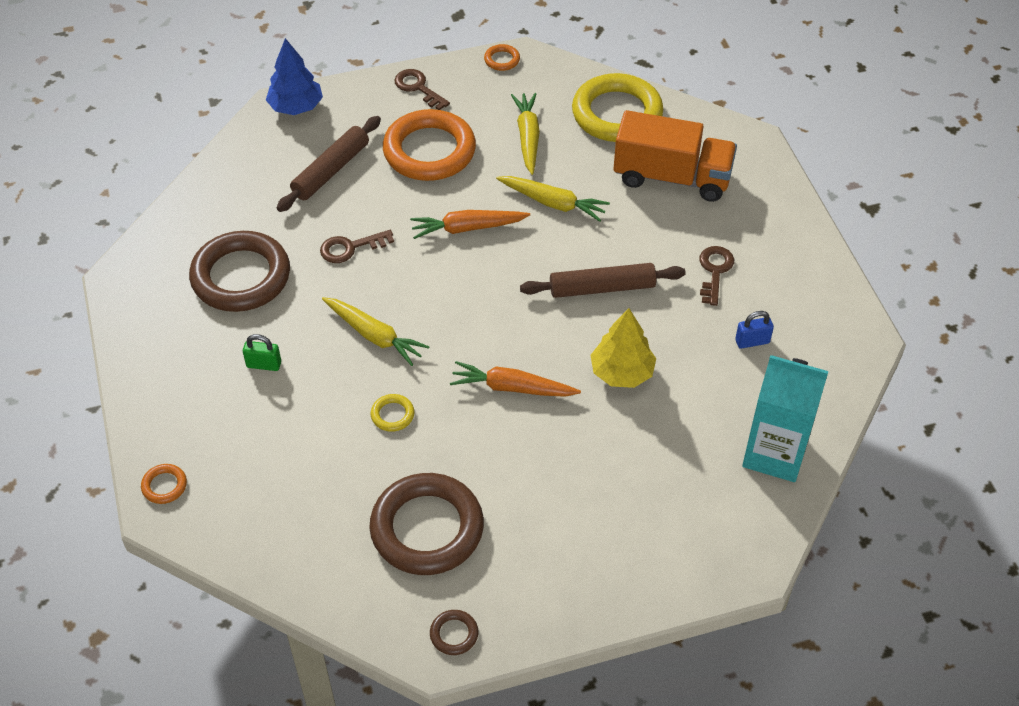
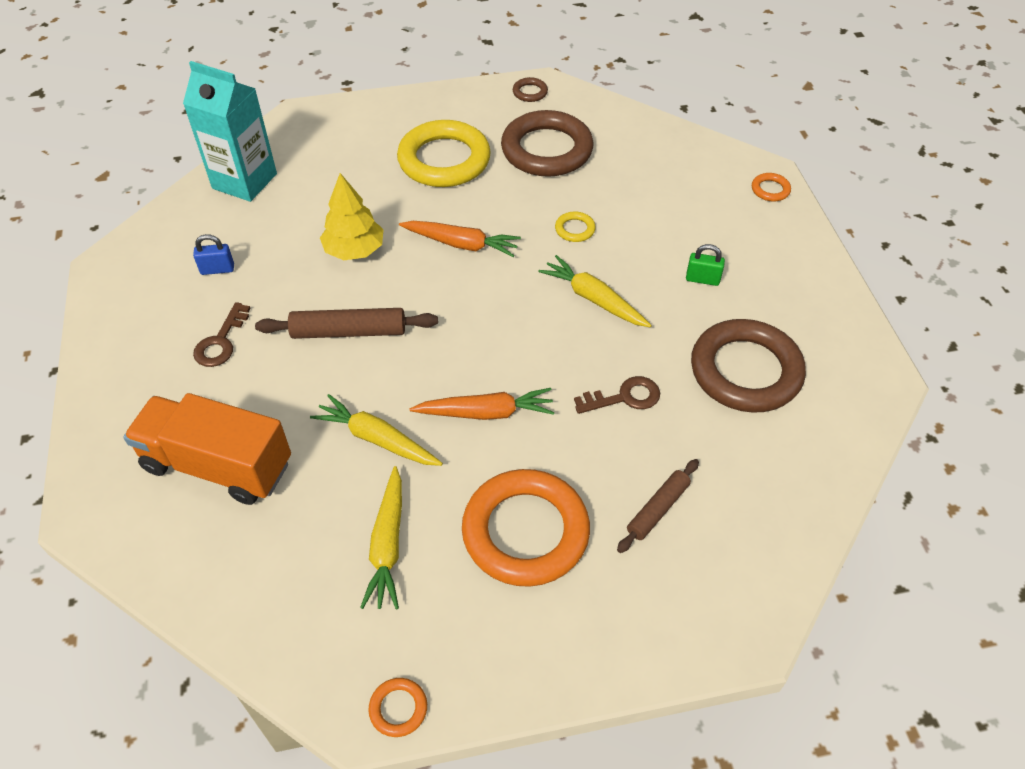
camera: 175 degrees left, 0 degrees up
(296, 107) = (721, 630): blue tree -> none
(331, 170) = (658, 509): brown rolling pin -> brown rolling pin, size x0.65
(418, 88) = (537, 655): brown key -> none
(617, 114) = (252, 578): yellow ring -> yellow ring (444, 160)

